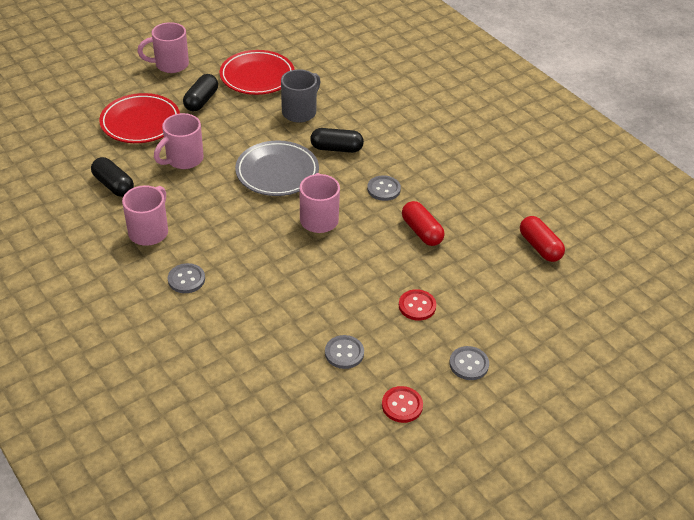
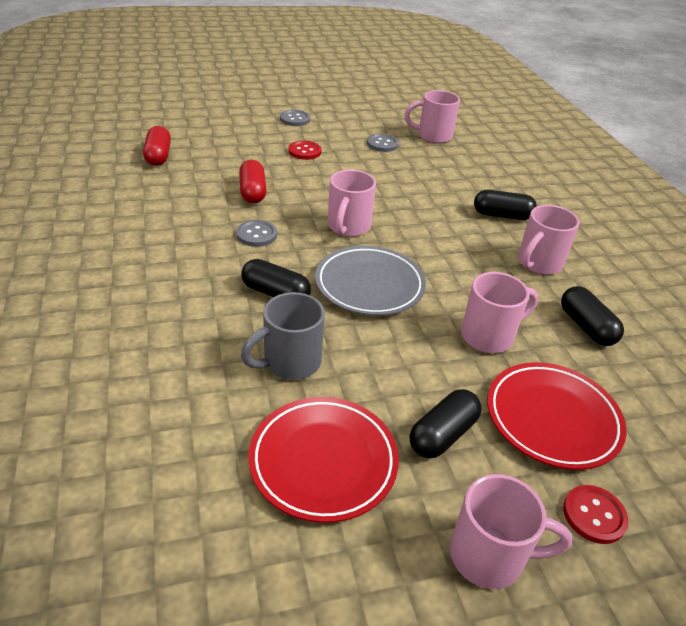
camera: 160 degrees left, 5 degrees down
(186, 279) = (502, 215): grey button -> black capsule
(291, 396) = (433, 136): none -> pink mug
(402, 405) = (358, 116): red button -> red button (594, 515)

